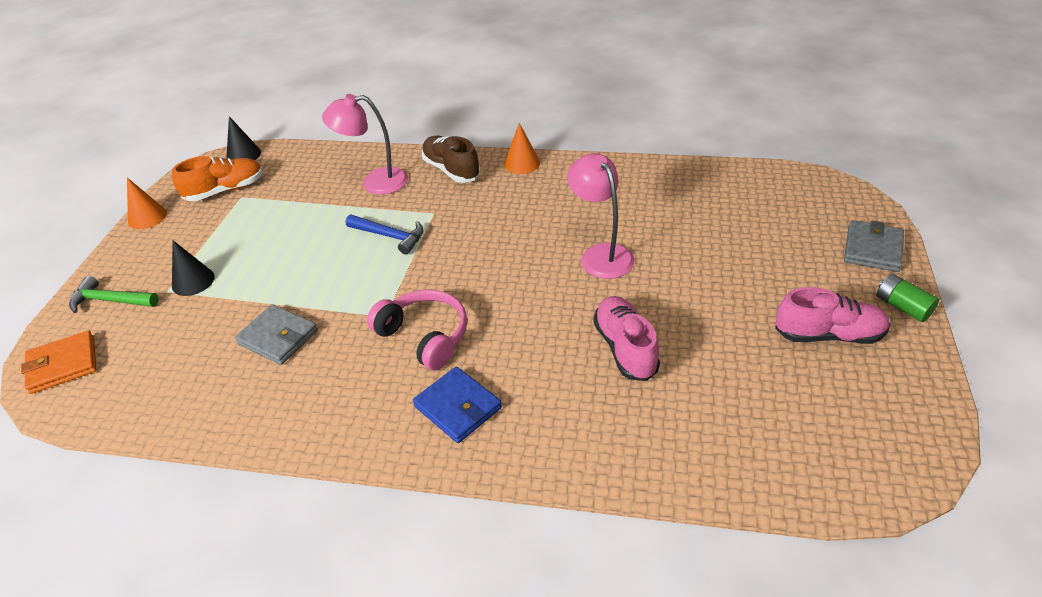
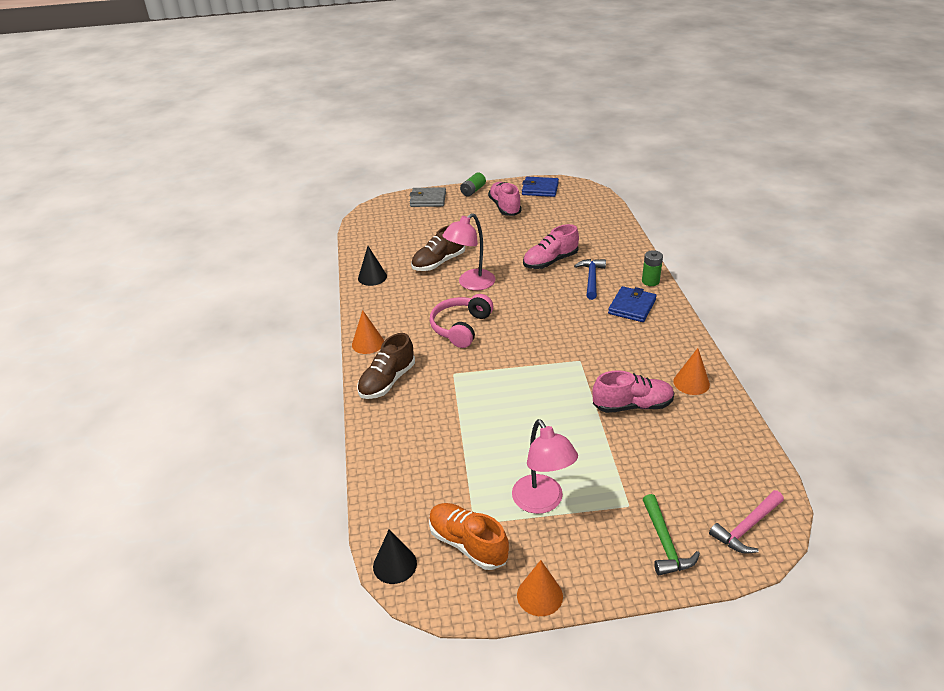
camera: 110 degrees left, 5 degrees down
(63, 365) = (747, 528): orange wallet -> pink hammer
(193, 281) = (608, 492): black cone -> black cone (372, 277)
(267, 409) = (691, 383): none -> orange cone
(278, 337) = (632, 405): grey wallet -> pink shoe
(375, 182) = (419, 425): pink lamp -> pink lamp (542, 502)
(390, 236) = (493, 388): blue hammer -> blue hammer (591, 279)
(425, 336) = (587, 336): pink headphones -> pink headphones (460, 327)
(511, 458) = (650, 281): none -> green battery
(668, 234) = (439, 262): none -> brown shoe
(902, 403) = (540, 189): none -> blue wallet

